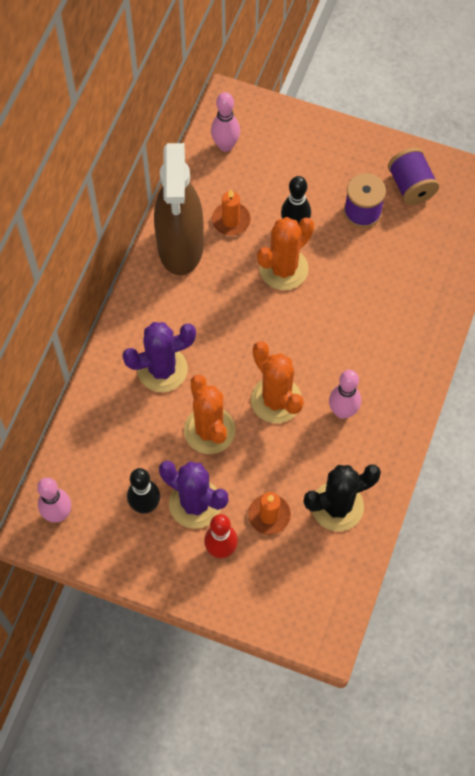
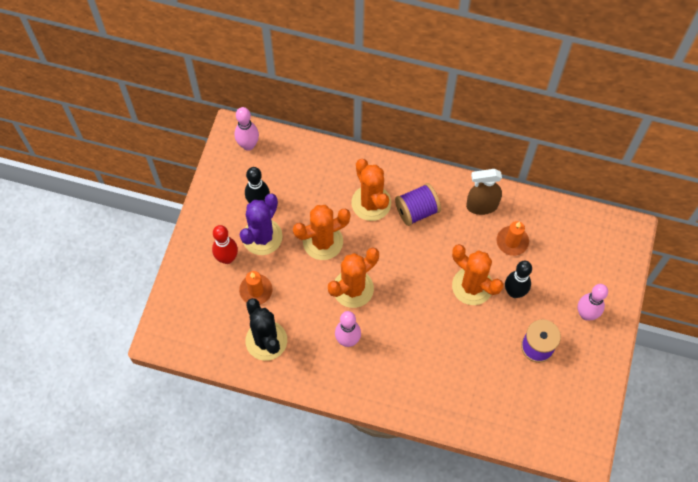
camera: 85 degrees right, 0 degrees up
(162, 369) = (371, 203): purple cactus -> orange cactus
(180, 246) = (481, 206): brown spray bottle -> brown spray bottle, size x0.56
(225, 145) = (584, 231): pink bowling pin -> pink bowling pin (586, 314)
(411, 186) = (570, 387): purple spool -> purple spool (417, 211)

